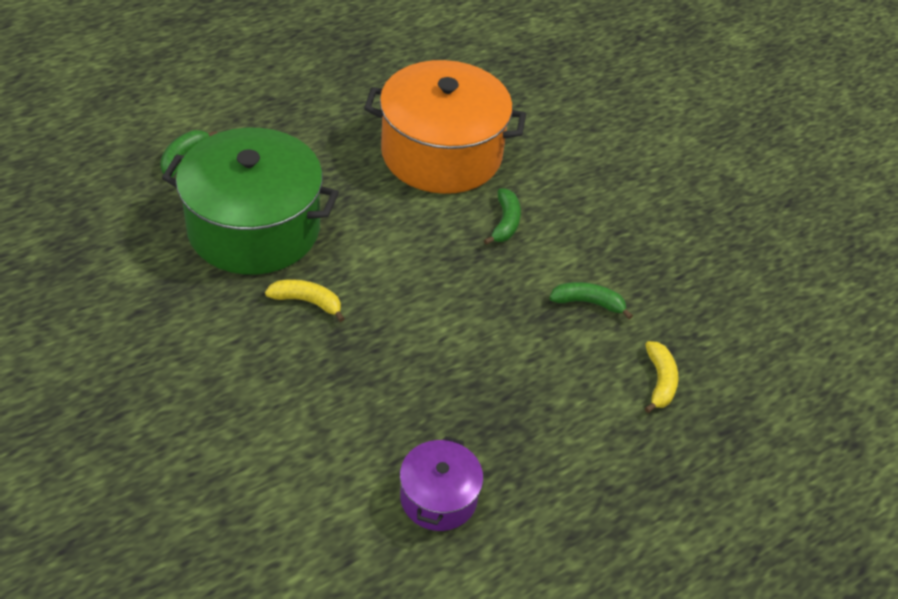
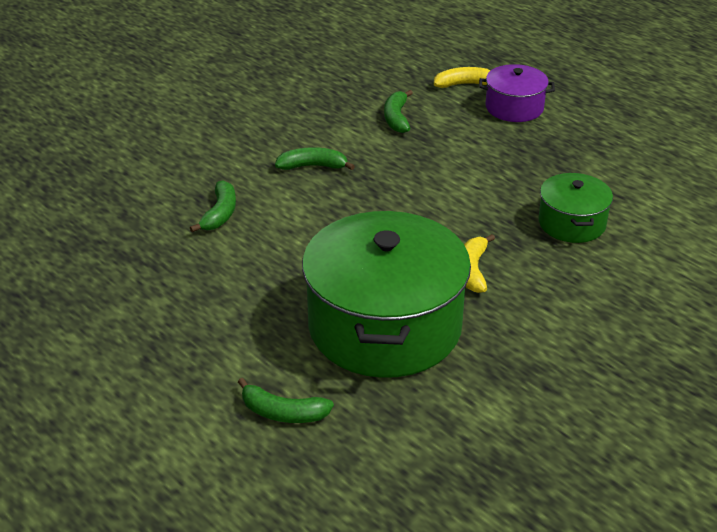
camera: 95 degrees left, 10 degrees down
(357, 400) = (572, 223): none -> green pot
(438, 497) = (638, 171): purple pot -> purple pot (514, 107)
(441, 153) = (220, 214): orange pot -> green banana

